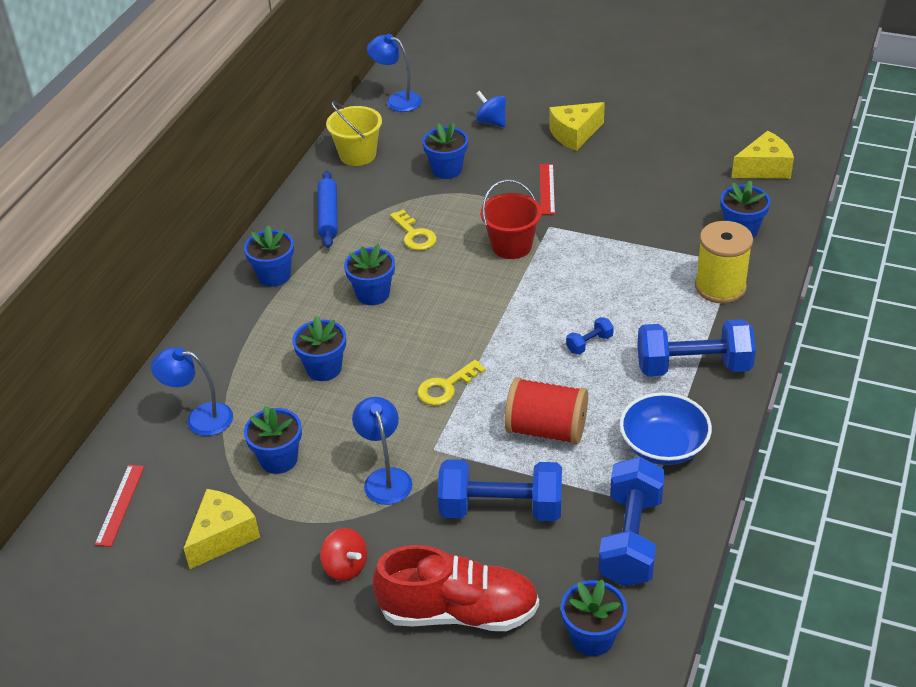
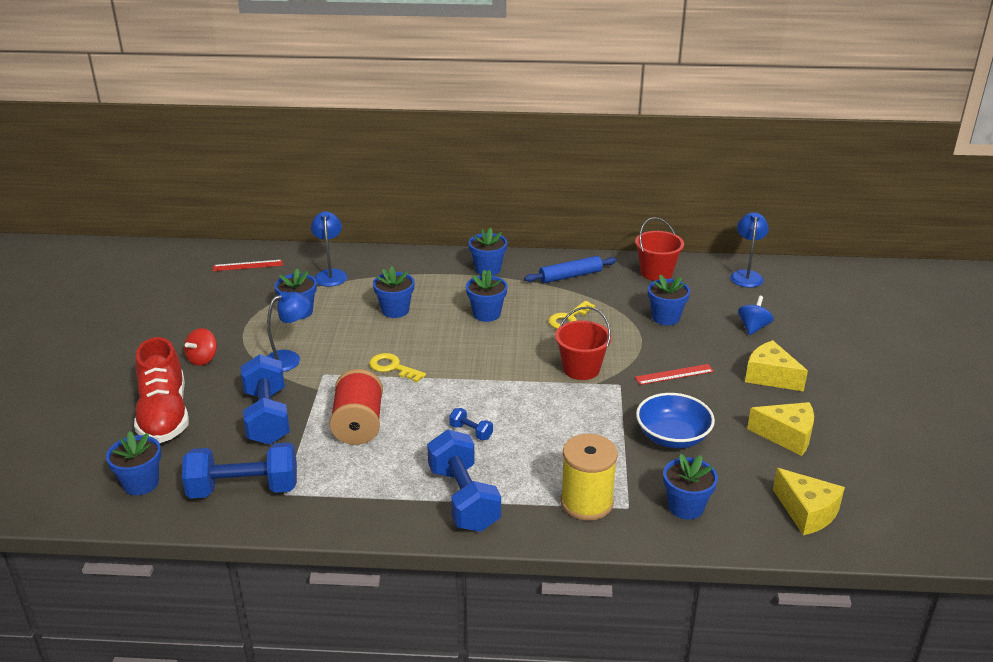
camera: 70 degrees right, 10 degrees down
(222, 536) = (225, 307): yellow cheese -> yellow cheese (787, 436)
(357, 155) = (656, 273): yellow bucket -> red bucket
(663, 446) = (355, 493): blue bowl -> blue bowl (672, 437)

